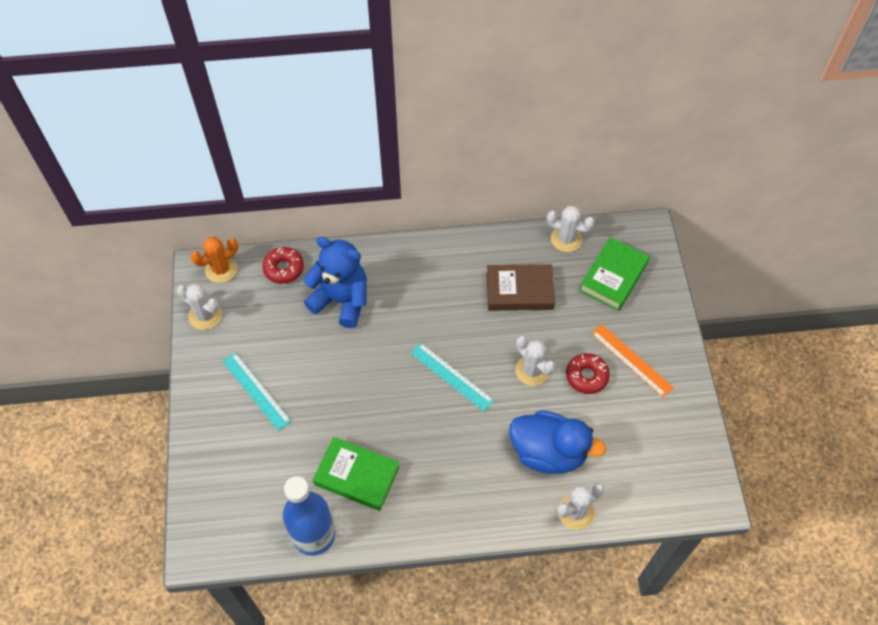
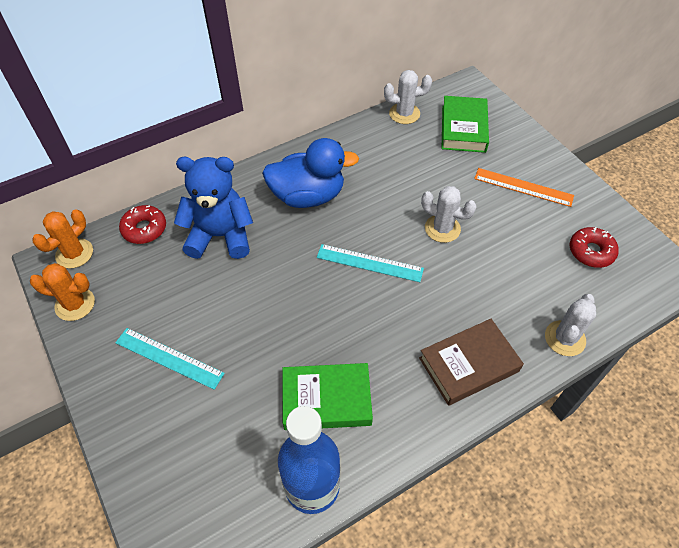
camera: 25 degrees left, 5 degrees down
(205, 315) = (75, 304): white cactus -> orange cactus
(519, 291) = (389, 167): brown book -> brown book (468, 364)
(548, 452) = (504, 294): blue duck -> blue duck (308, 196)
(586, 376) = (494, 215): red donut -> red donut (591, 251)

